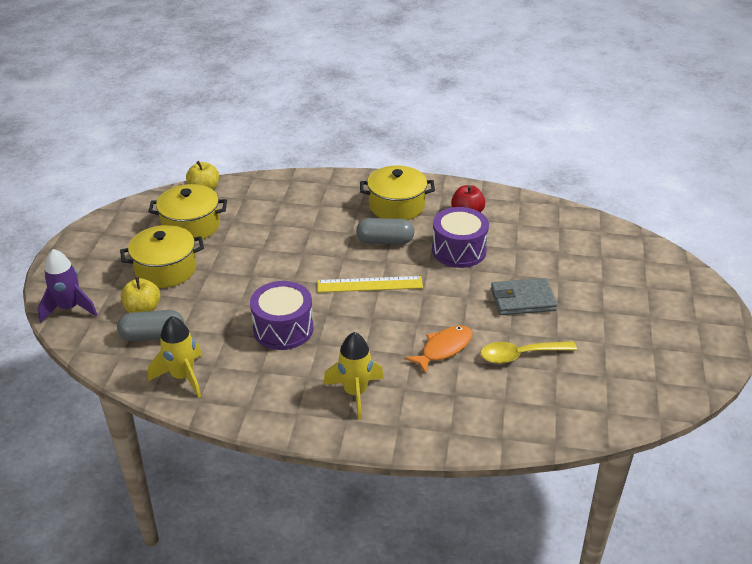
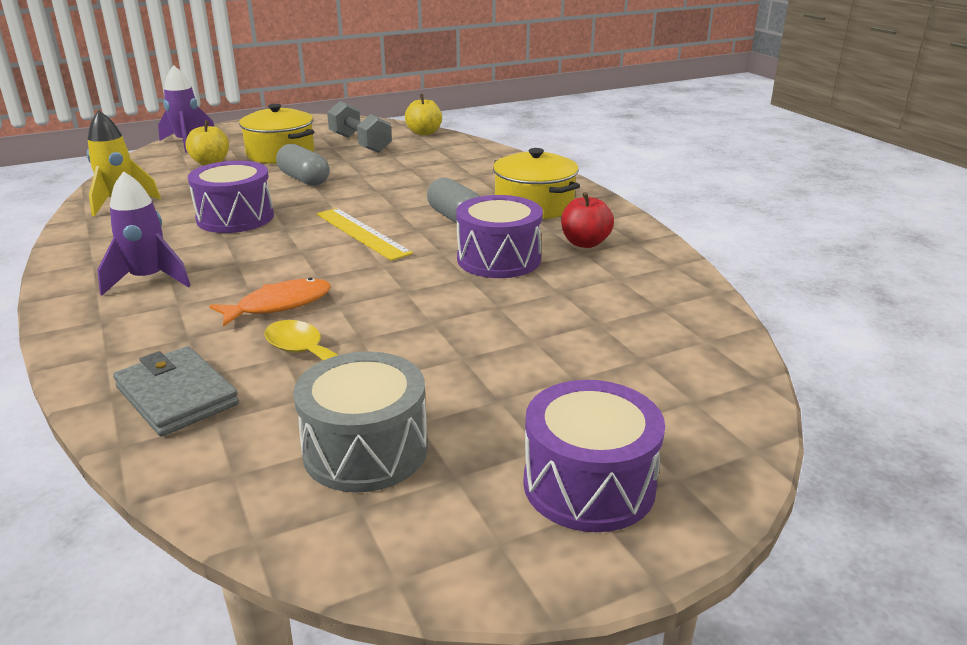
camera: 55 degrees right, 10 degrees down
(153, 336) = (174, 176): grey capsule -> grey capsule (304, 179)
(191, 226) = (360, 143): yellow pot -> grey dumbbell
(355, 393) = (148, 280): yellow rocket -> purple rocket
(443, 349) = (279, 305): orange fish -> orange fish turned 45 degrees counterclockwise
(523, 300) = (446, 327): grey wallet -> grey wallet (177, 396)
(616, 366) = (365, 450): none -> grey drum
(681, 315) = (589, 484): none -> purple drum

